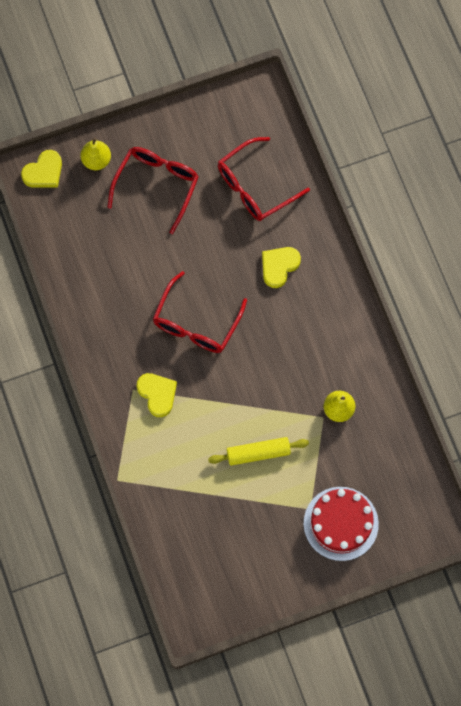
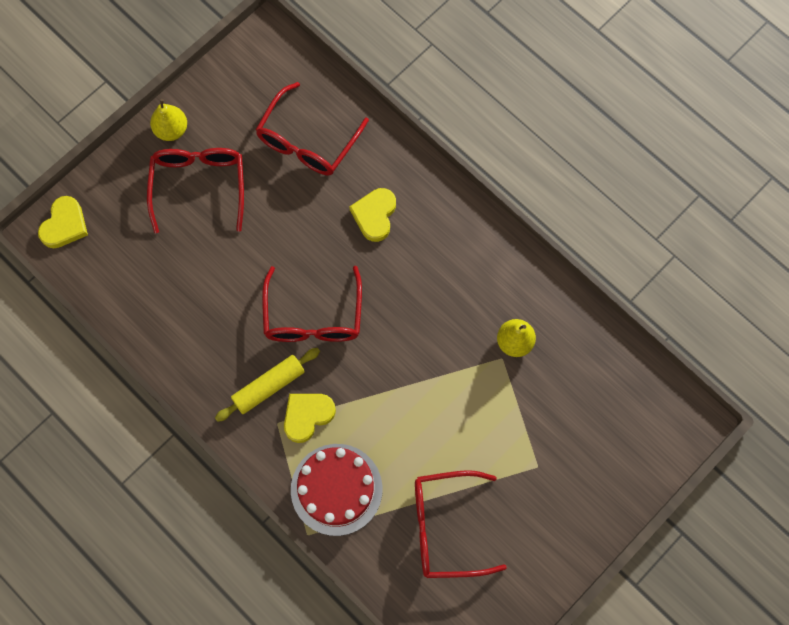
camera: 25 degrees left, 0 degrees up
(96, 160) = (118, 187): yellow pear -> yellow pear (171, 130)
(157, 394) = (307, 416): yellow heart -> yellow heart turned 75 degrees counterclockwise
(221, 521) = (447, 527): none -> red glasses
(258, 453) = (450, 430): yellow rolling pin -> yellow rolling pin (269, 386)
(341, 523) = (579, 467): red cake -> red cake (336, 489)

